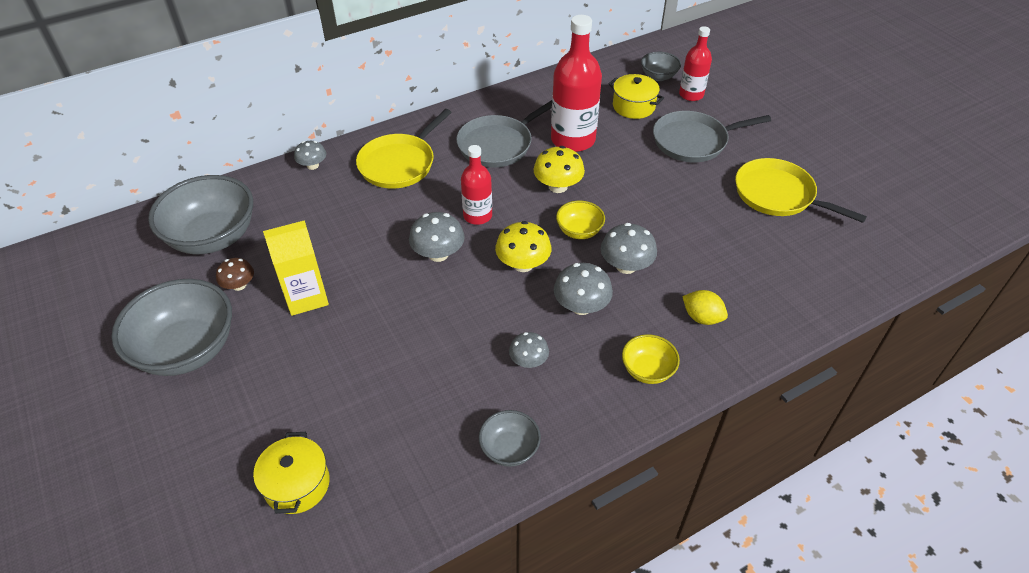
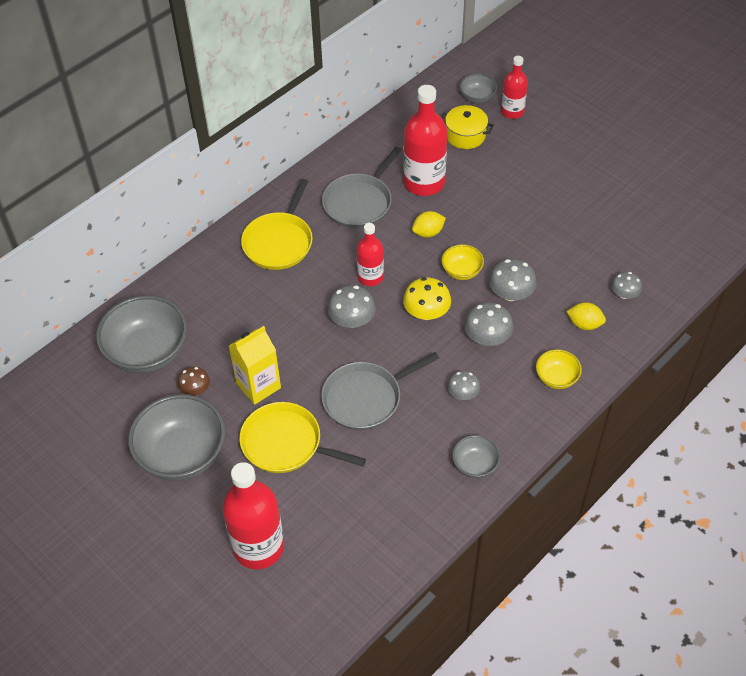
camera: 15 degrees left, 5 degrees up
(210, 478) = (258, 547): none -> red bottle
(297, 484) = (327, 533): yellow pot -> none
(312, 165) = (201, 262): grey mushroom -> grey mushroom (624, 294)
(558, 186) = (428, 232): yellow mushroom -> yellow lemon
(693, 141) = (529, 161): grey pan -> grey pan (365, 398)
(778, 195) = (614, 198): yellow pan -> yellow pan (285, 443)

